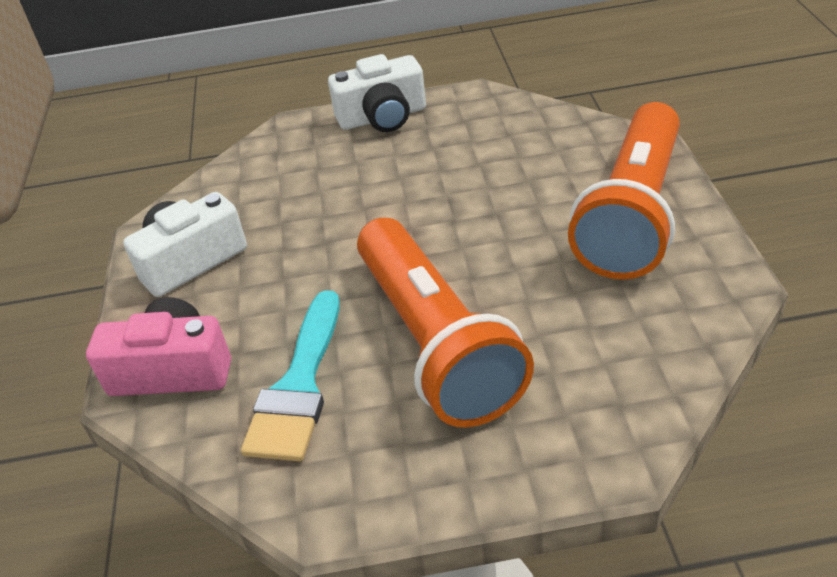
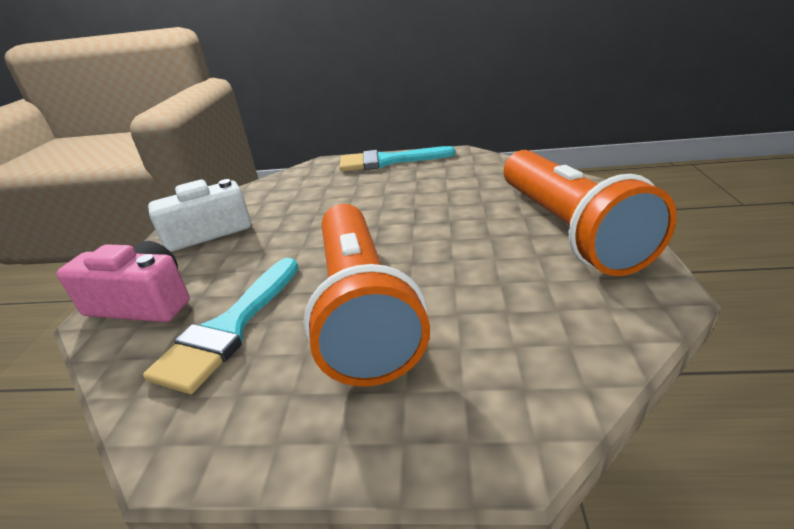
camera: 10 degrees right, 10 degrees down
(383, 117) = (387, 161): white camera -> turquoise brush
(632, 213) = (567, 229): orange flashlight -> orange flashlight turned 45 degrees counterclockwise

